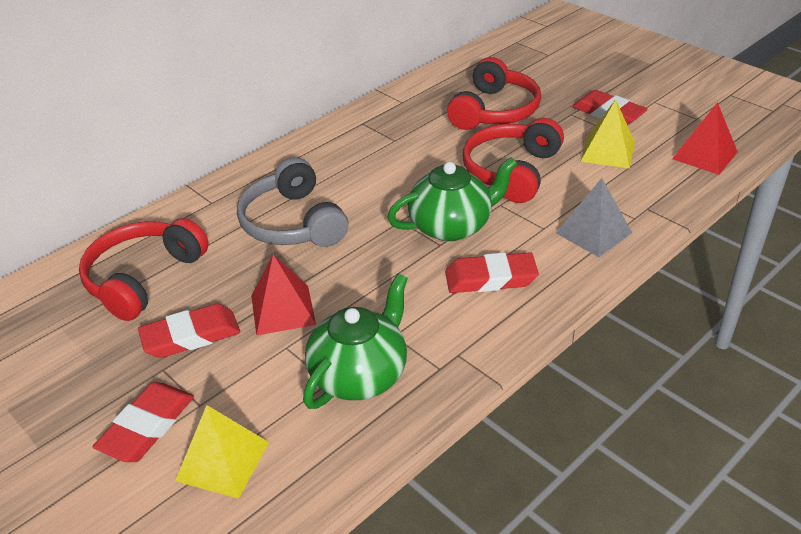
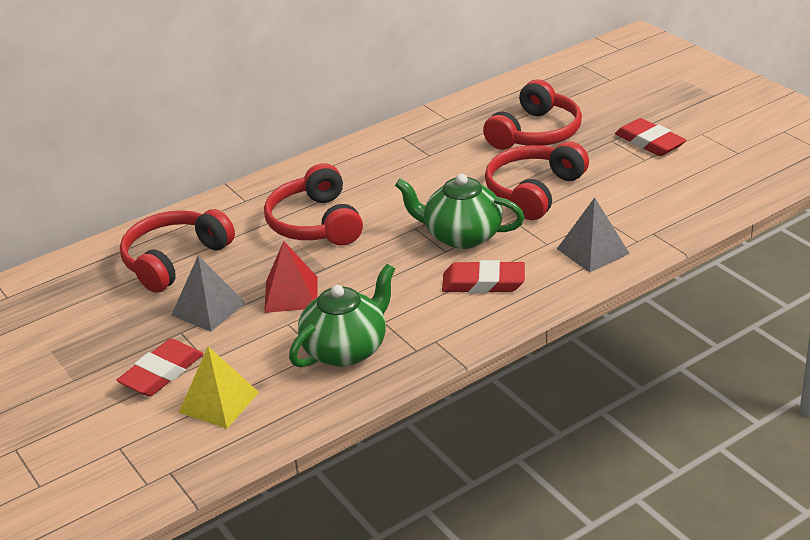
camera: 10 degrees right, 5 degrees down
(191, 336) = (208, 309): red eraser -> grey pyramid
(293, 223) = (316, 223): grey headphones -> red headphones
(452, 226) = (461, 236): green teapot -> green teapot turned 150 degrees counterclockwise
(608, 152) = (635, 179): yellow pyramid -> none
(704, 155) = (730, 188): red pyramid -> none

